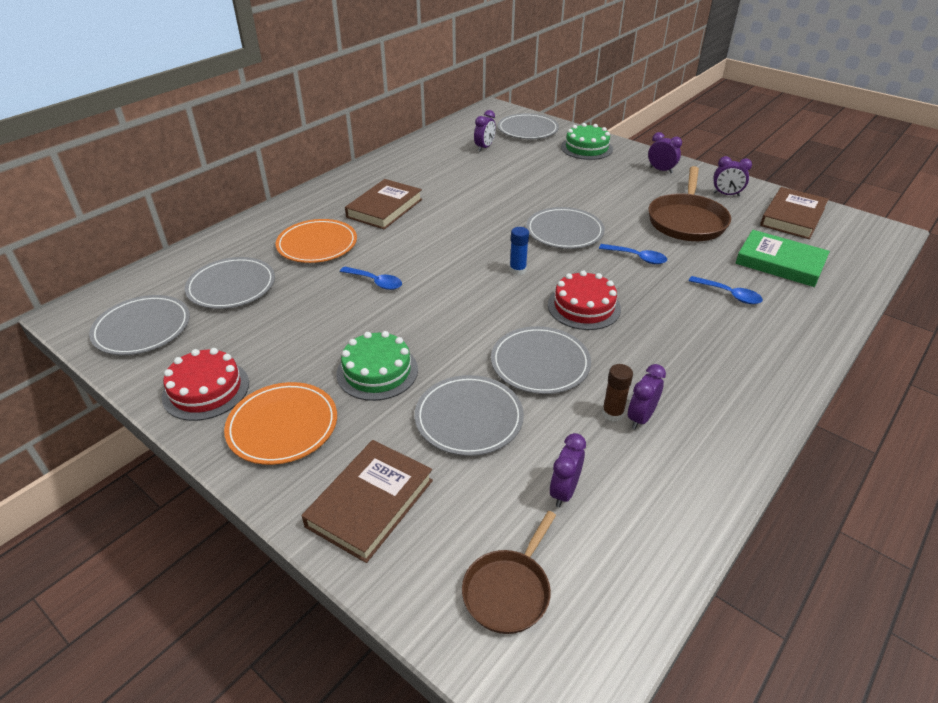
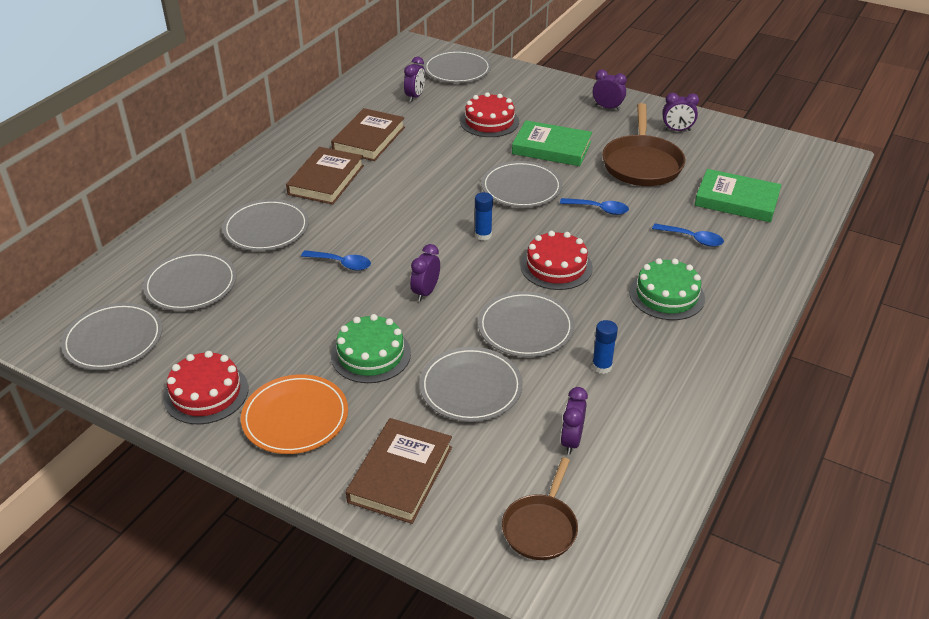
camera: 10 degrees left, 0 degrees up
(317, 244) = (266, 228): orange plate -> grey plate
(547, 173) = (489, 121): none -> red cake
(586, 148) = (525, 87): green cake -> green cake (667, 295)
(601, 199) = (551, 148): none -> green book
(612, 413) = (601, 366): brown glue stick -> blue glue stick
(640, 418) = (627, 367): purple clock -> purple clock (425, 292)
(792, 217) = (744, 149): brown book -> brown book (369, 139)

